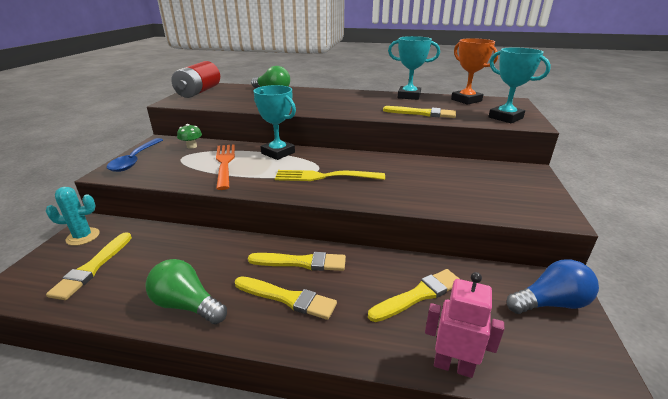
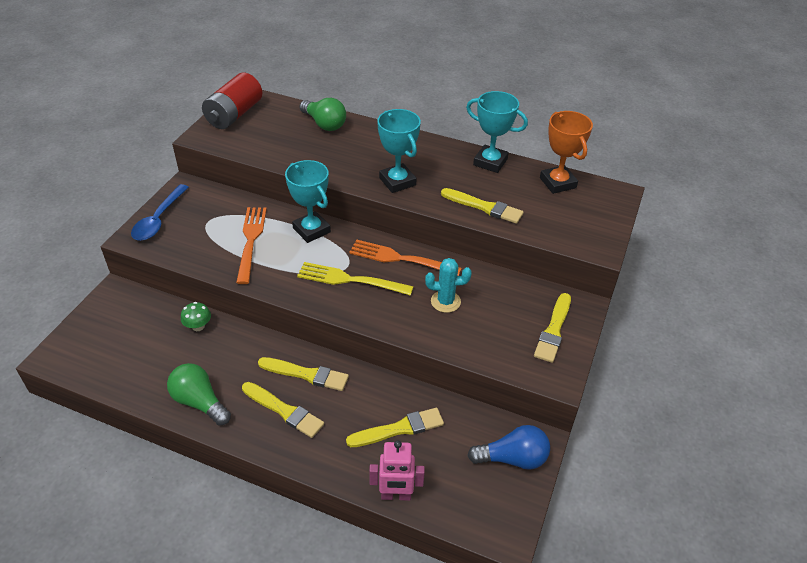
camera: 10 degrees right, 15 degrees up
(83, 237) = (109, 307): turquoise cactus -> turquoise cactus (445, 301)
(93, 267) = (121, 347): yellow brush -> yellow brush (553, 330)
(191, 146) = (219, 203): green mushroom -> green mushroom (198, 326)
(362, 160) = (400, 259): none -> orange fork
(453, 366) = (396, 495): pink robot -> pink robot turned 150 degrees clockwise
(505, 118) = (578, 231): turquoise trophy -> turquoise trophy (397, 181)

